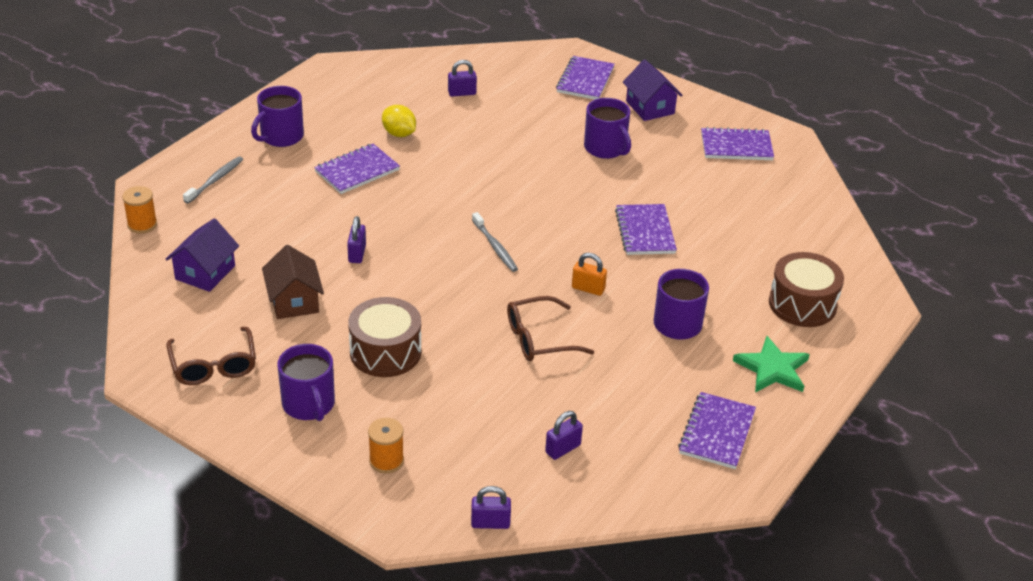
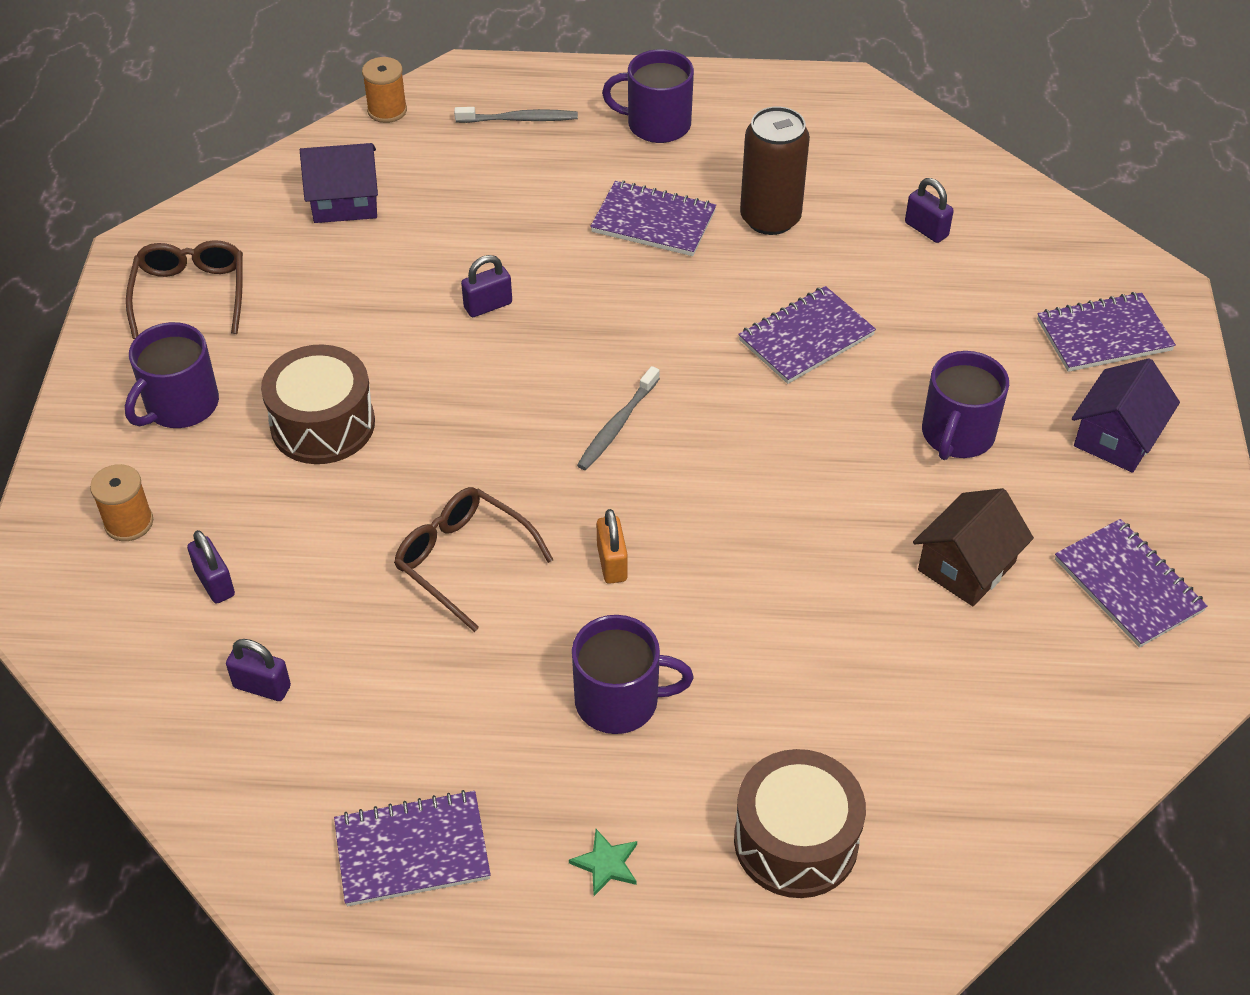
camera: 60 degrees right, 10 degrees up
(214, 366) = (191, 294): brown glasses -> brown glasses turned 135 degrees clockwise
(294, 301) = (353, 298): brown house -> brown house (966, 566)
(399, 134) = (770, 218): yellow lemon -> brown can
(490, 523) = (79, 675): purple padlock -> purple padlock (215, 583)
(645, 231) = (799, 568): purple notebook -> purple notebook (806, 338)
(772, 369) = (606, 864): green star -> green star, size x0.53

